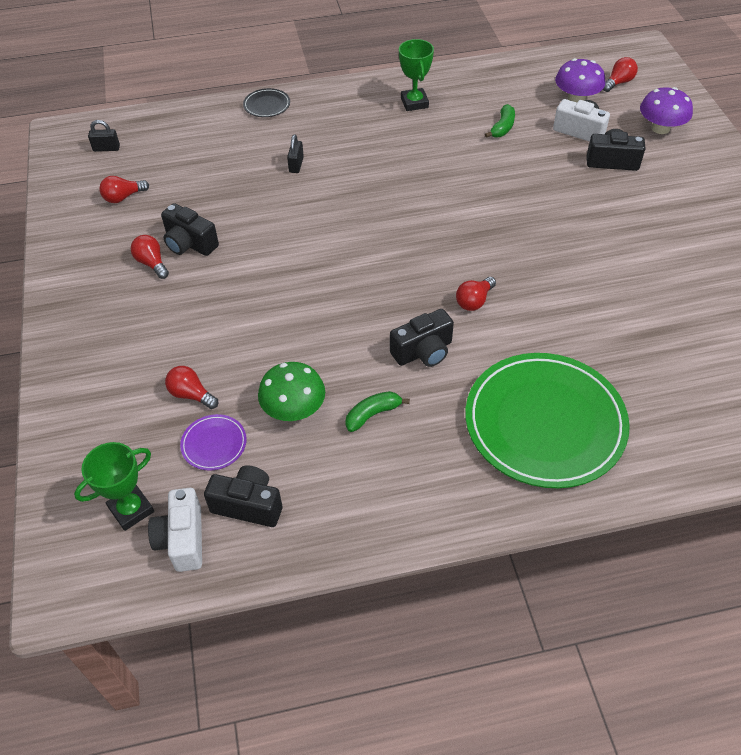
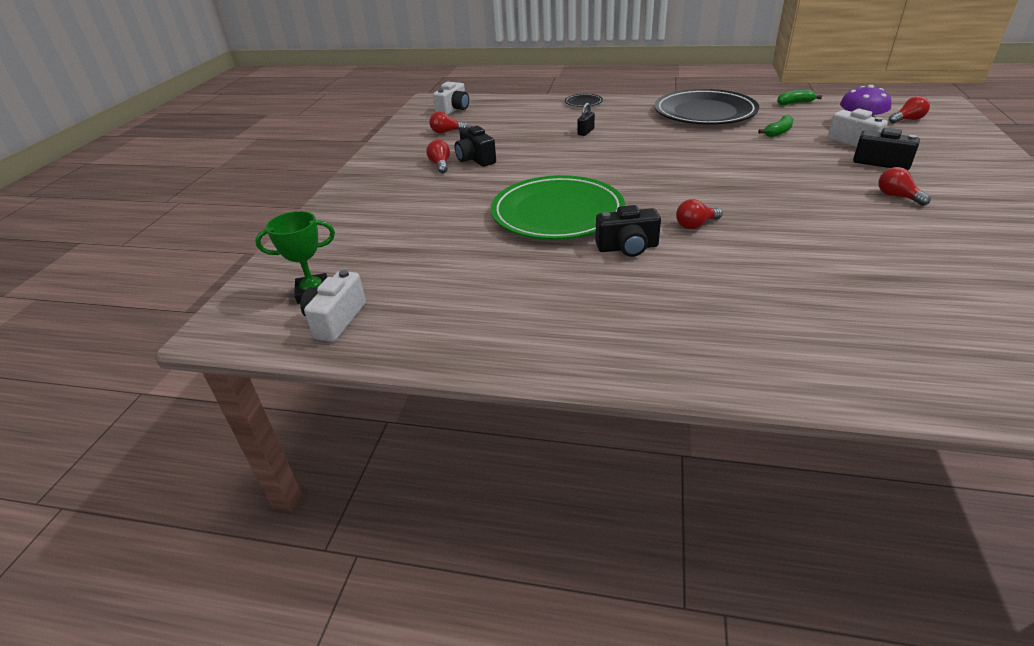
camera: 25 degrees right, 15 degrees down
(106, 148) = (454, 110): black padlock -> white camera
(191, 394) = (413, 236): red light bulb -> red light bulb (897, 196)
(214, 444) = (407, 268): purple plate -> none
(248, 505) = (405, 311): black camera -> none
(294, 409) = (488, 261): green mushroom -> none
(372, 414) = (554, 278): green banana -> green banana (795, 103)
(414, 103) = (704, 112): green trophy -> black plate
(544, 423) = (725, 319): green plate -> green plate (557, 213)
(660, 128) = (943, 149): purple mushroom -> none

